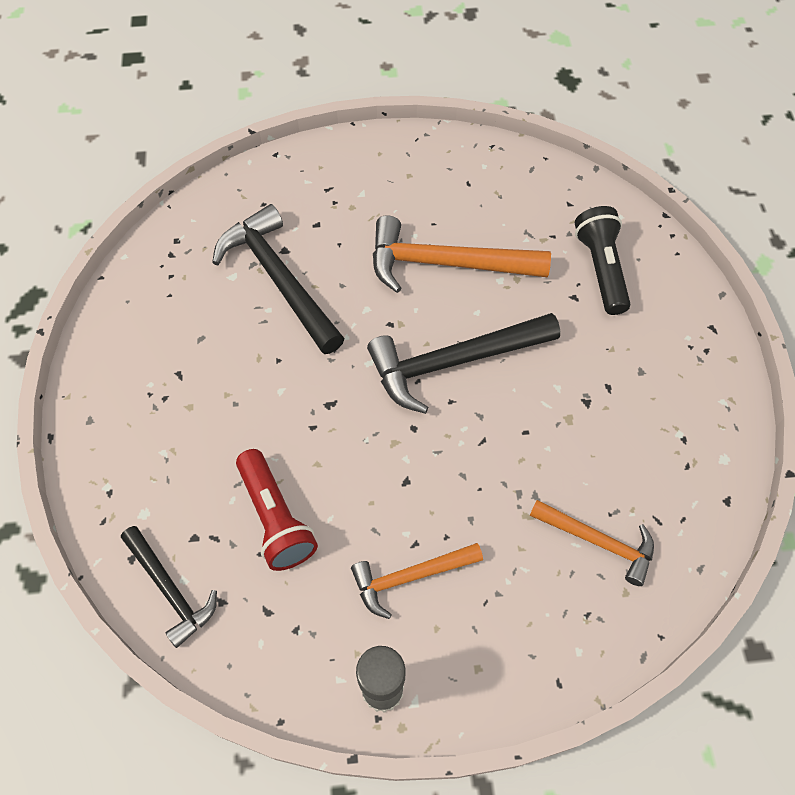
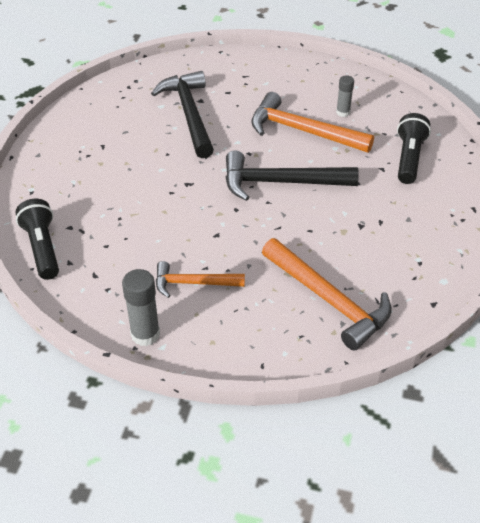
camera: 20 degrees right, 15 degrees down
(170, 589) = (42, 248): black hammer -> black flashlight
(276, 518) = (124, 231): red flashlight -> none
(485, 216) = (343, 112): none -> grey glue stick
(598, 542) = (329, 300): orange hammer -> orange hammer, size x1.66

